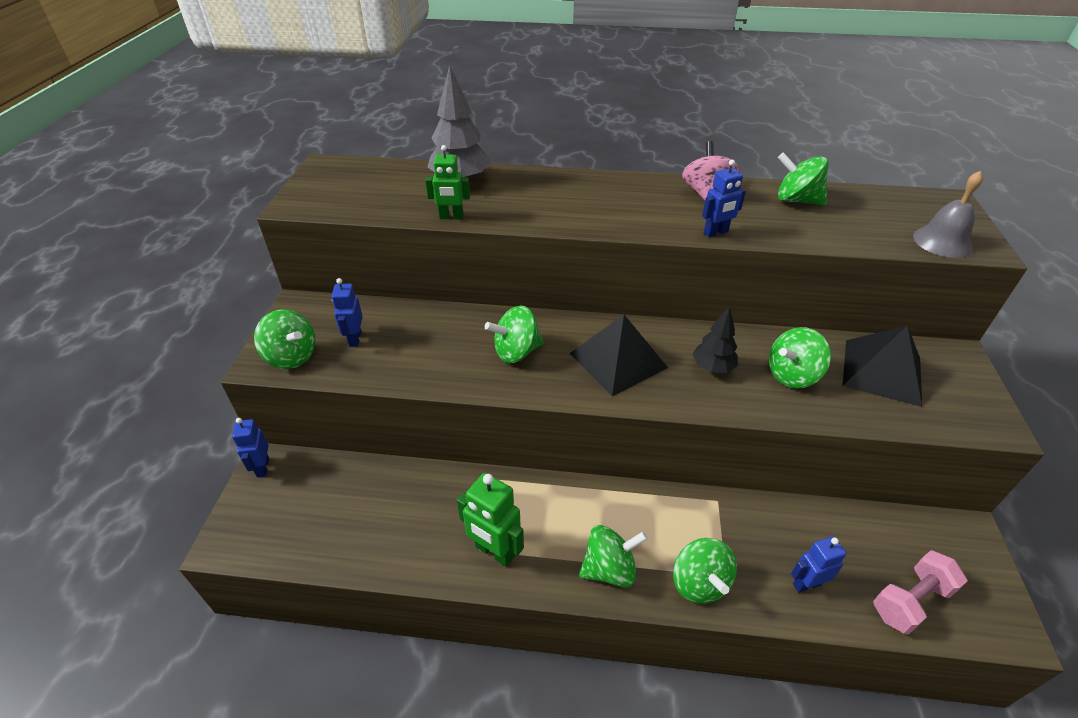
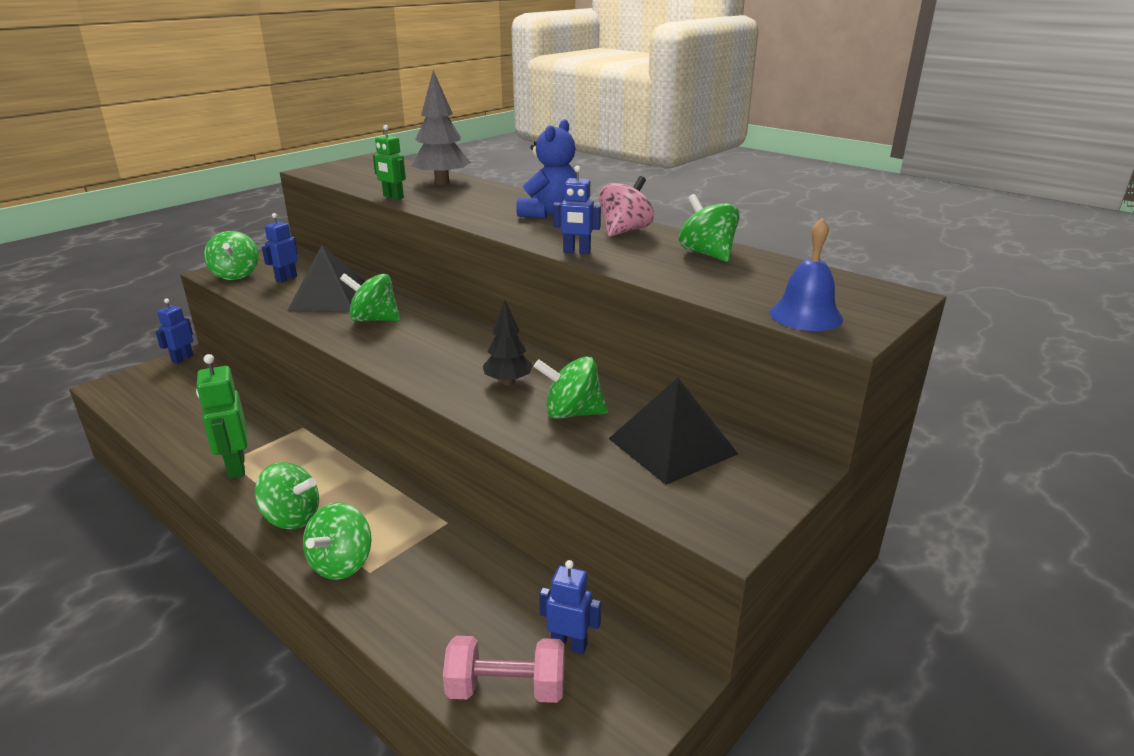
camera: 35 degrees right, 15 degrees down
(618, 360) = (439, 350): black pyramid -> black pyramid (330, 297)
(620, 193) = (549, 214): none -> blue teddy bear
(806, 584) = (428, 617): blue robot -> blue robot (569, 645)
(942, 242) = (806, 315): grey bell -> blue bell

